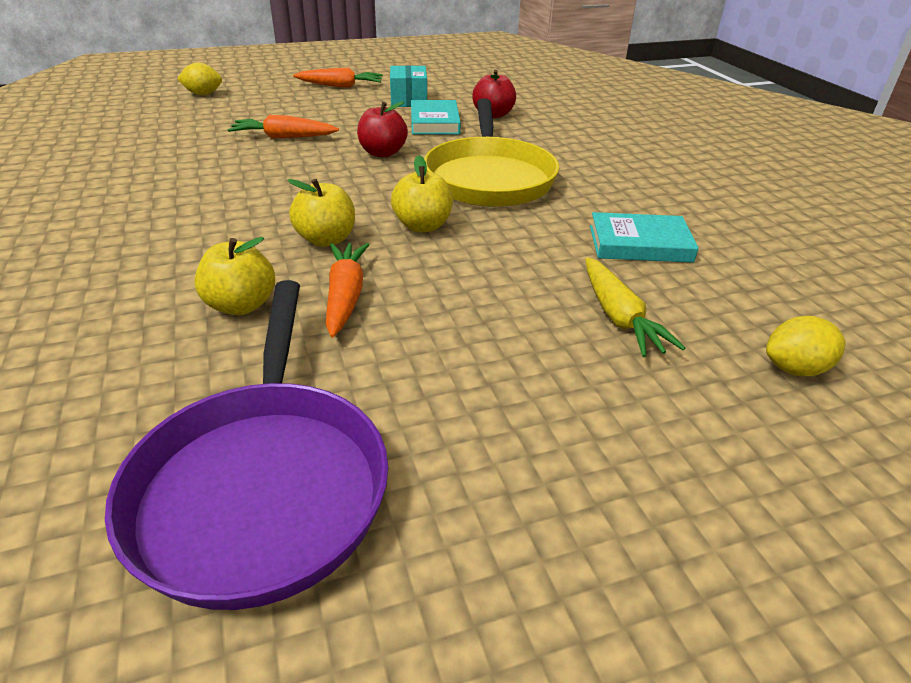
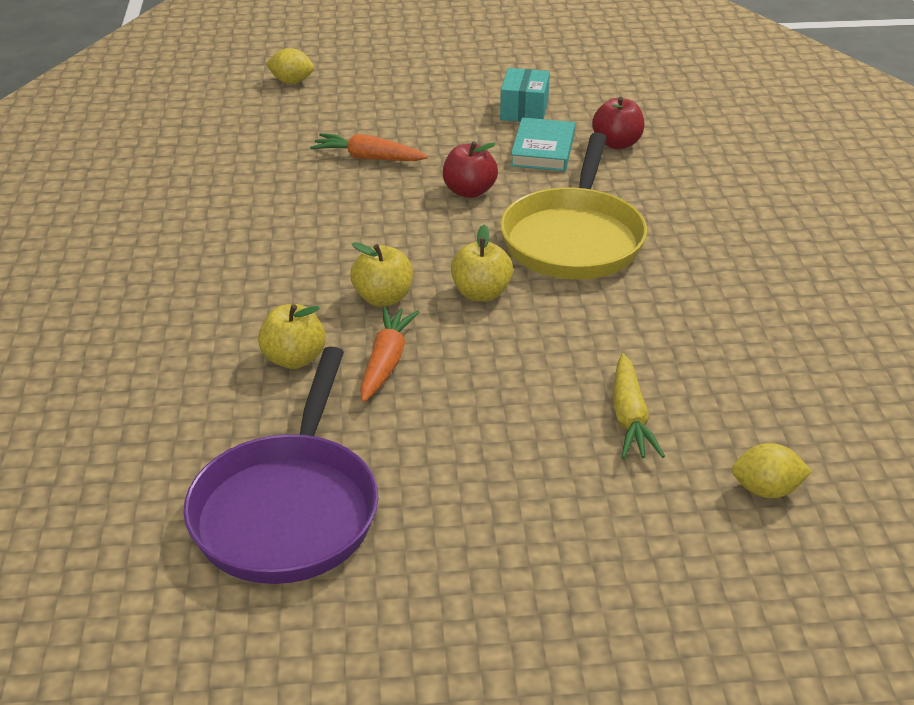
camera: 15 degrees right, 0 degrees up
(340, 86) = (450, 80): orange carrot -> none
(639, 244) = (695, 342): turquoise book -> none

